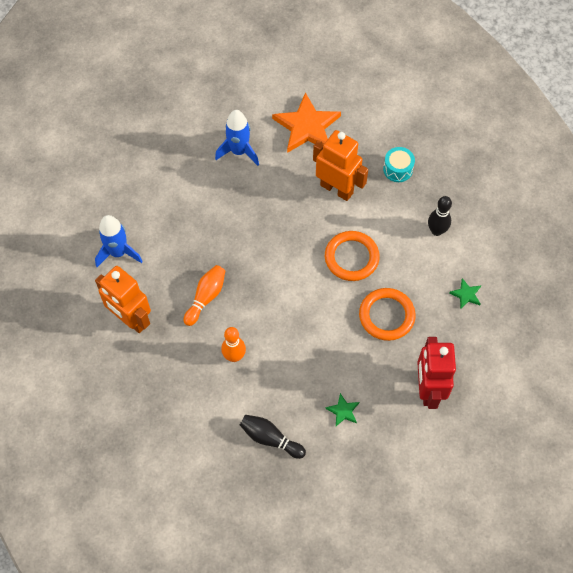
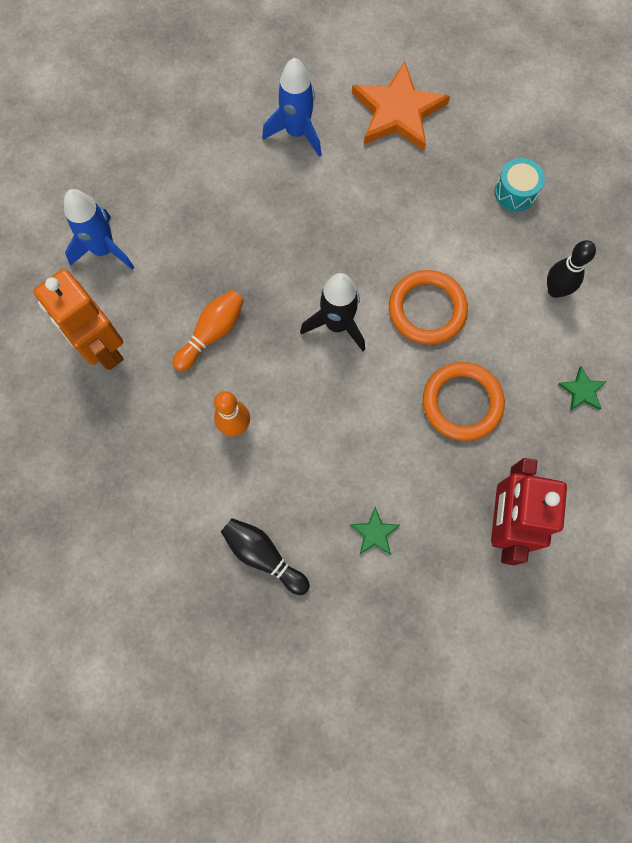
camera: 10 degrees right, 10 degrees up
(291, 277) = (337, 324): none -> black rocket
(337, 189) = (424, 207): orange robot -> none

